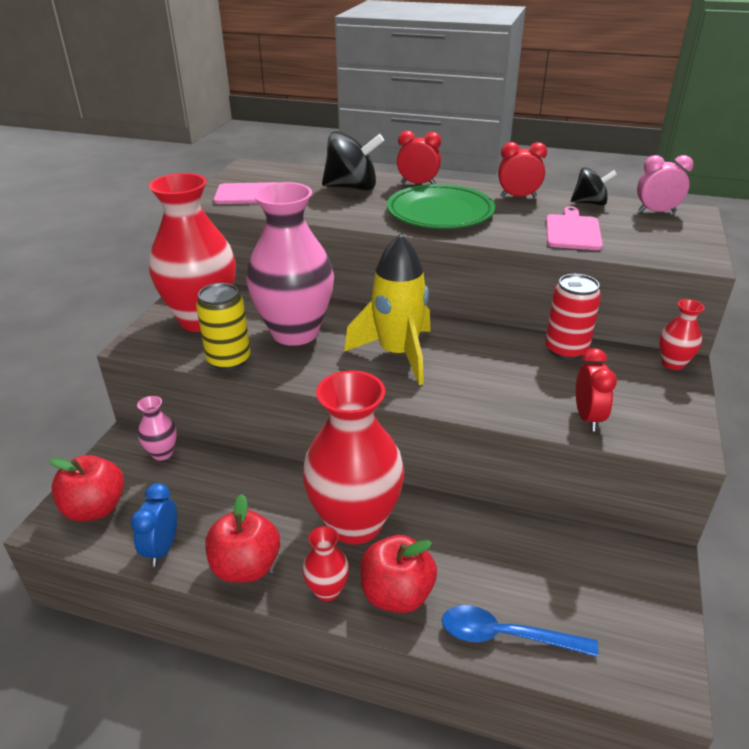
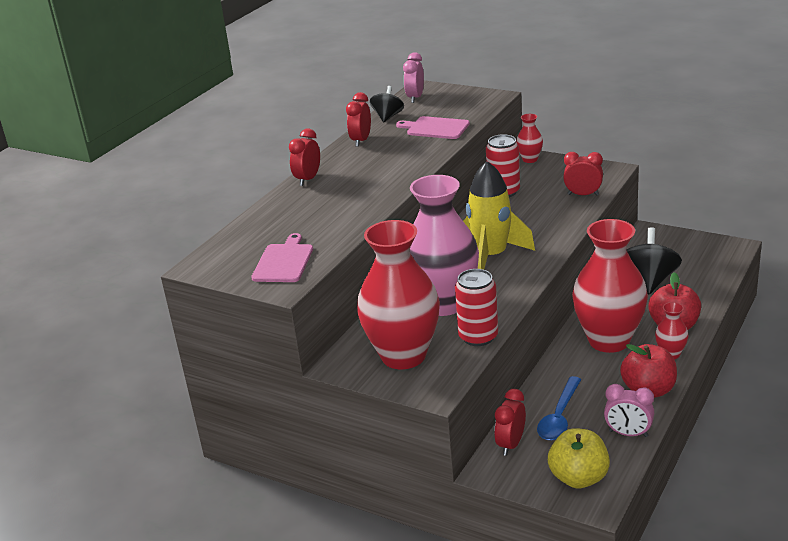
camera: 75 degrees left, 5 degrees down
(95, 508) = (578, 478): red apple -> yellow apple
(162, 453) = (510, 444): pink vase -> red clock
(162, 548) = (628, 434): blue clock -> pink clock
(229, 360) = (478, 337): yellow can -> red can
(352, 187) = (297, 210): black spinning top -> black spinning top (649, 281)
(440, 212) = (377, 173): green plate -> none
(506, 636) = (704, 290): blue spoon -> blue spoon (559, 417)

